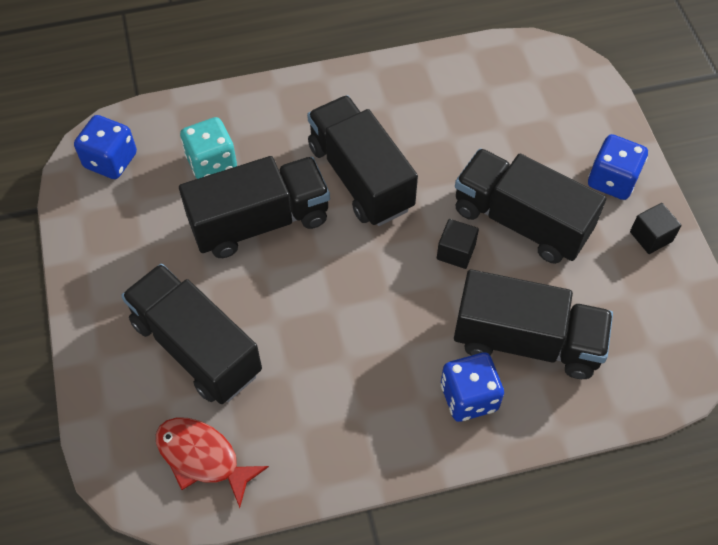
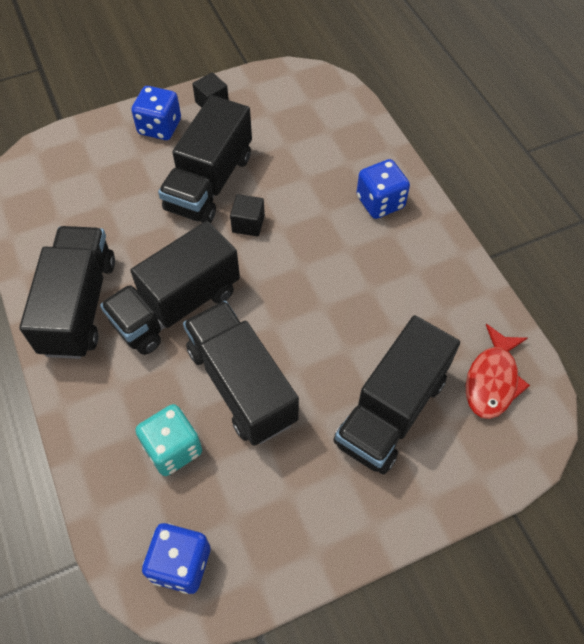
camera: 100 degrees left, 0 degrees up
(526, 341) = (322, 171): black truck -> black truck (79, 306)

